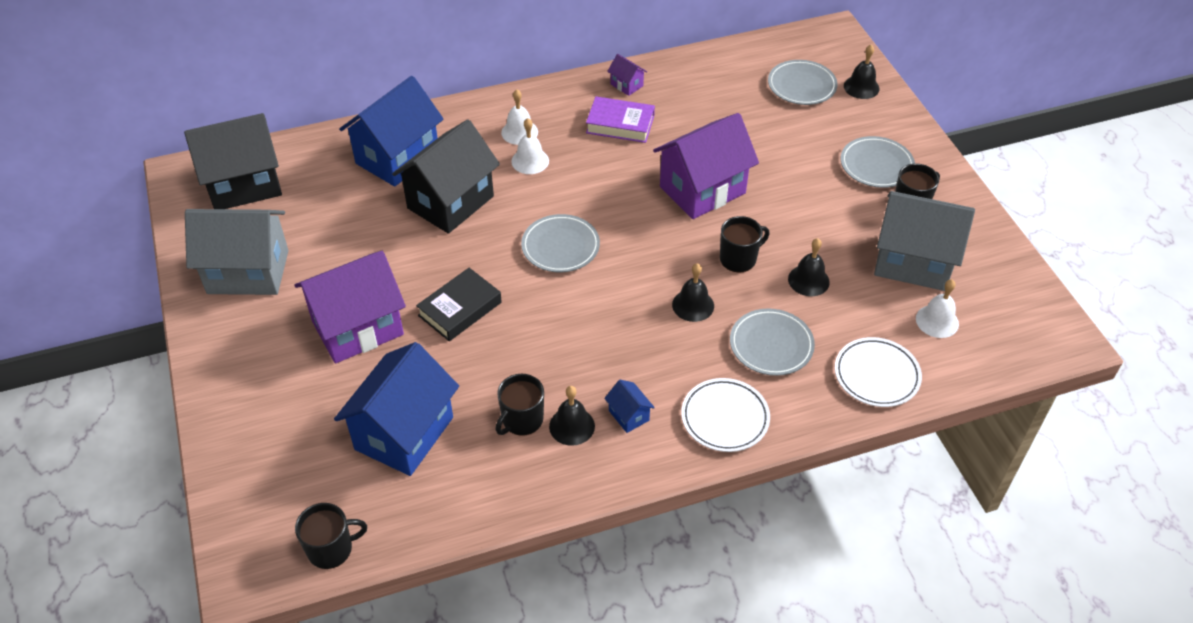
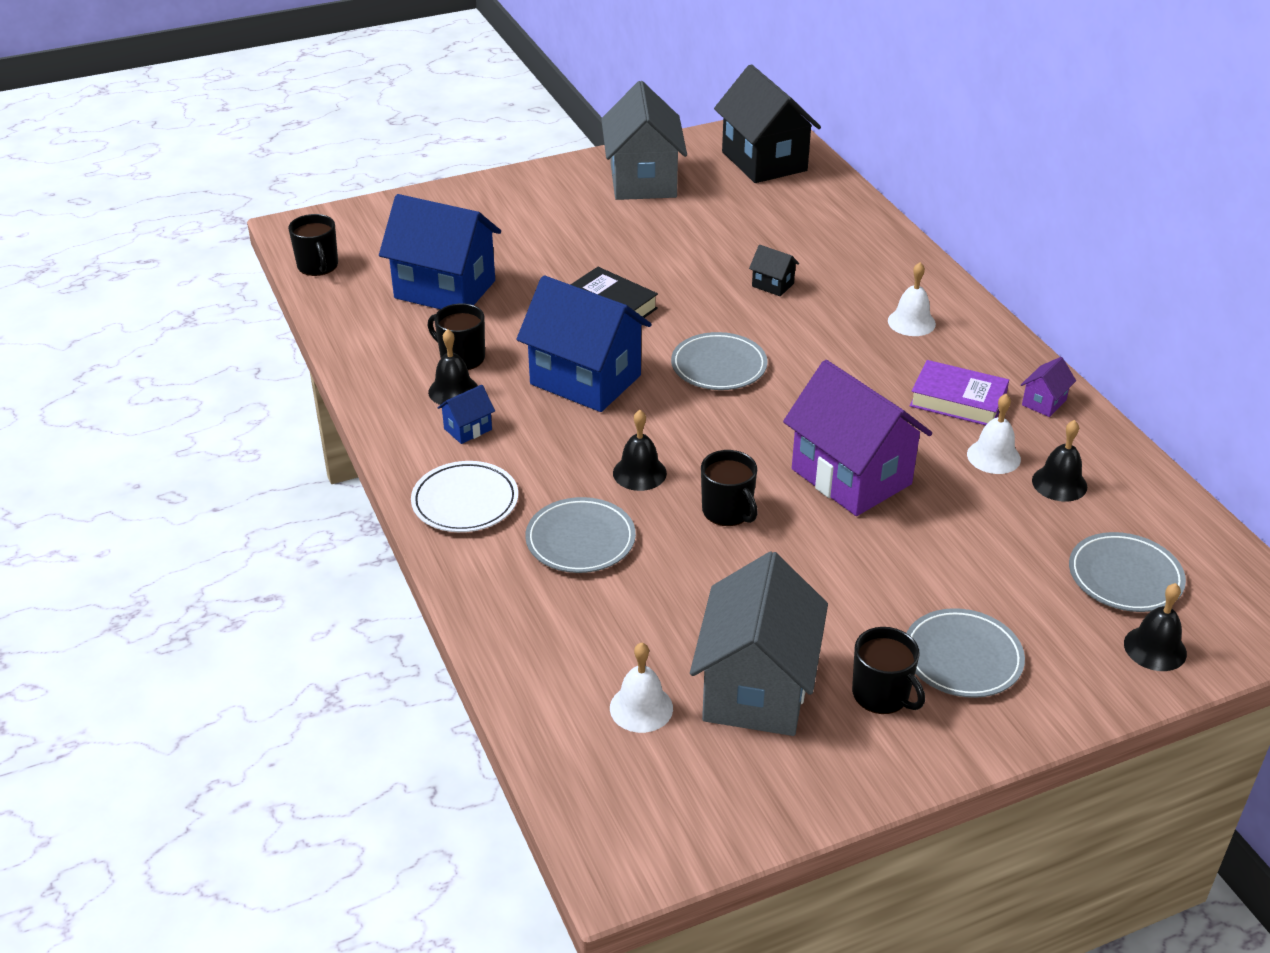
camera: 85 degrees right, 10 degrees down
(357, 328) = (577, 248): purple house -> none
(397, 157) = (836, 243): blue house -> blue house (585, 380)
(450, 202) = (772, 285): black house -> black house, size x0.42
(530, 161) = (861, 334): white bell -> white bell (993, 456)
(620, 124) = (958, 400): purple book -> purple book turned 75 degrees counterclockwise
(808, 280) = (699, 576): black bell -> black bell (1059, 483)
(876, 375) = (537, 638): white plate -> none

